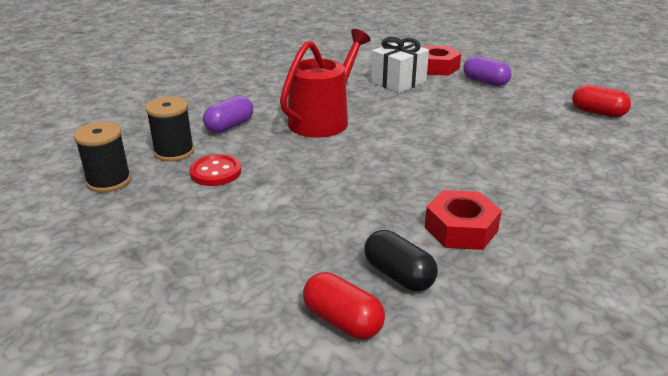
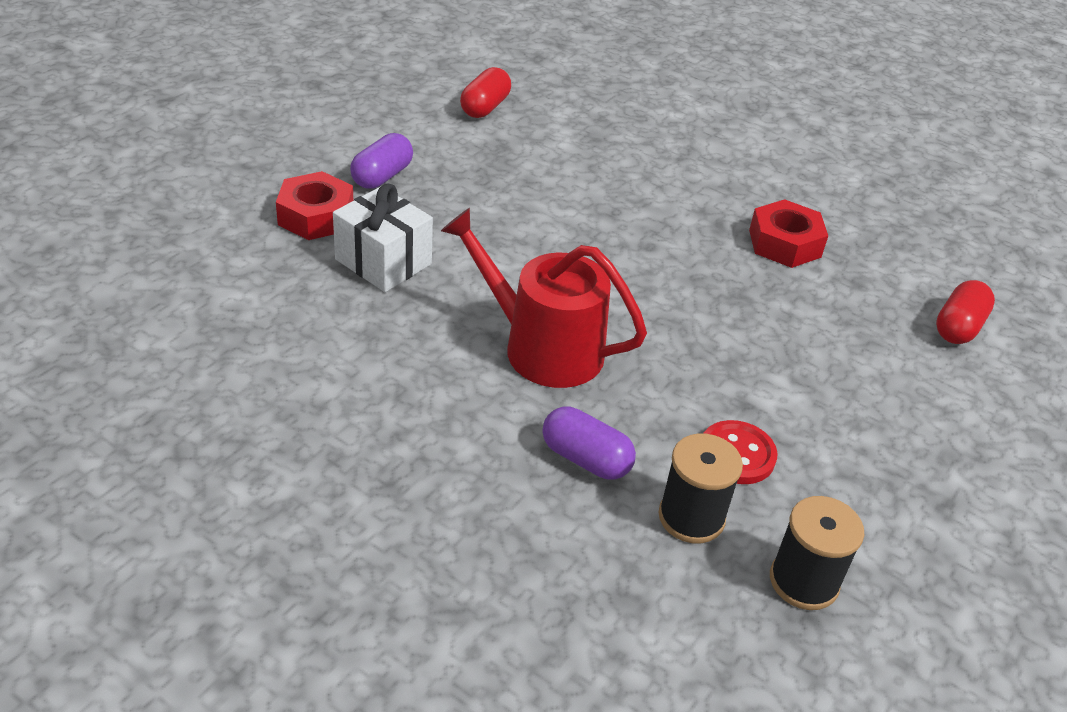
camera: 100 degrees left, 10 degrees up
(398, 275) = (878, 290): black capsule -> none

